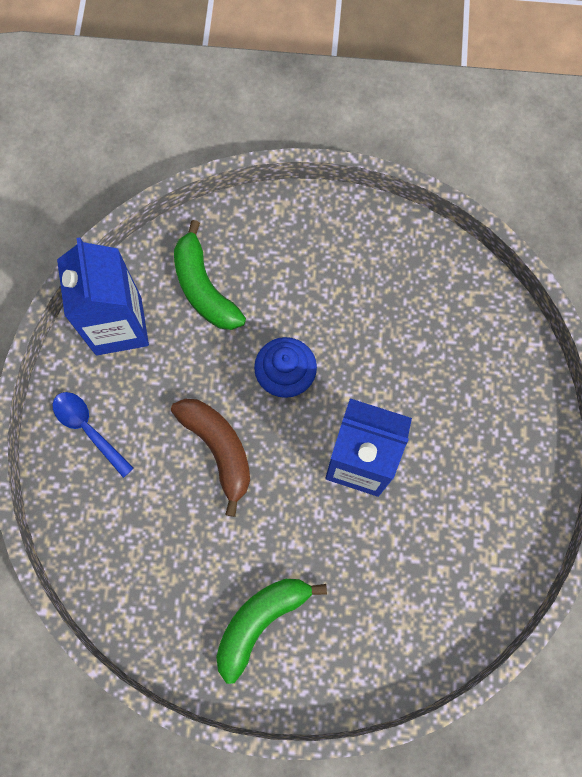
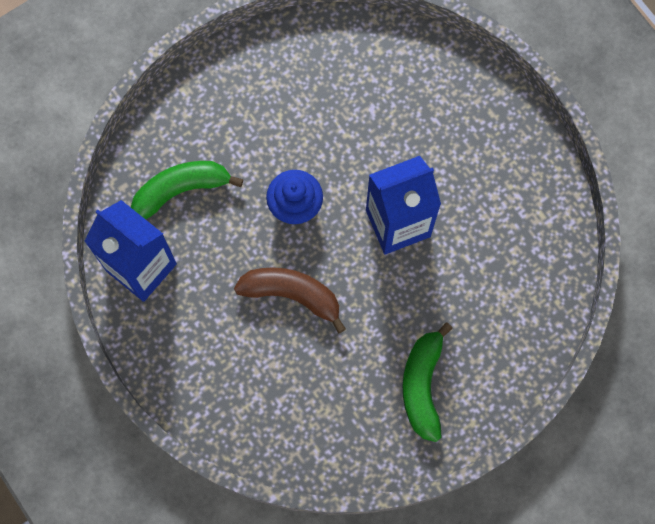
camera: 40 degrees left, 0 degrees up
(88, 429) = (185, 357): blue spoon -> none
(204, 288) = (180, 190): green banana -> green banana turned 135 degrees clockwise

